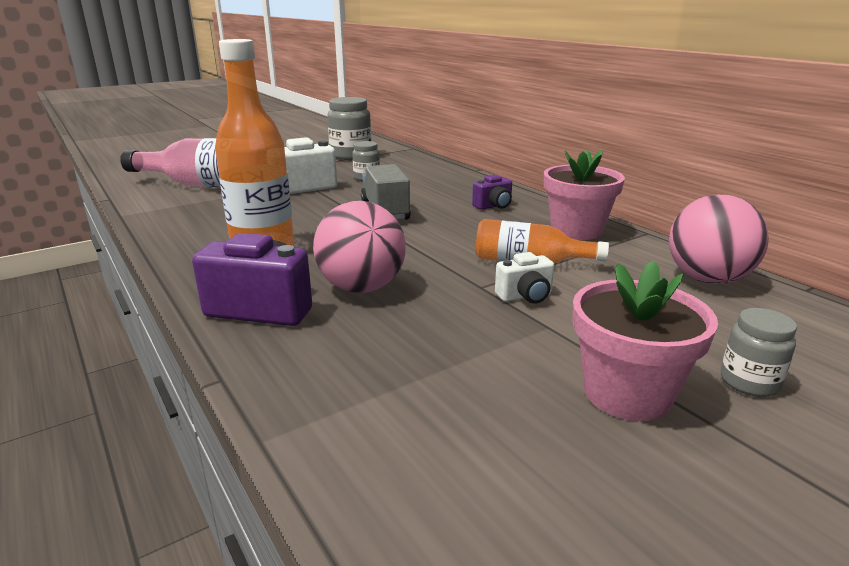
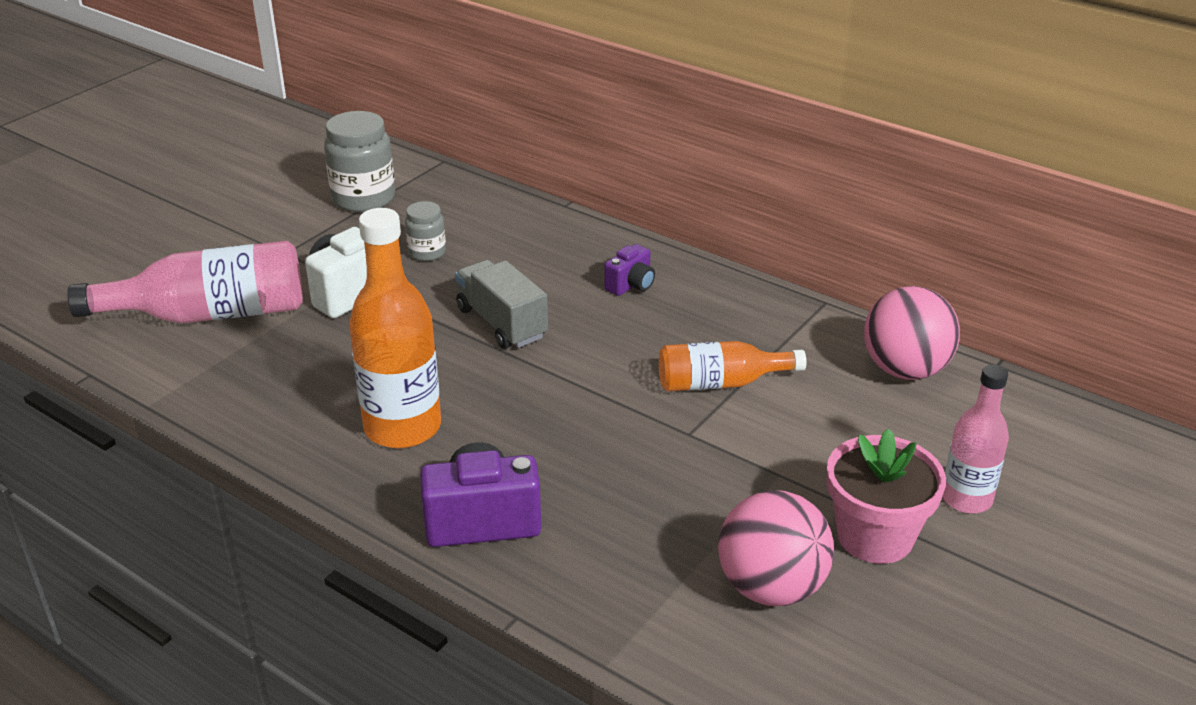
camera: 20 degrees left, 10 degrees up
(362, 288) = (565, 465): pink ball -> pink ball (771, 588)
(525, 296) = (740, 438): white camera -> none
(576, 230) = (747, 314): pink flower pot -> none
(749, 382) = (966, 499): grey jar -> pink bottle

